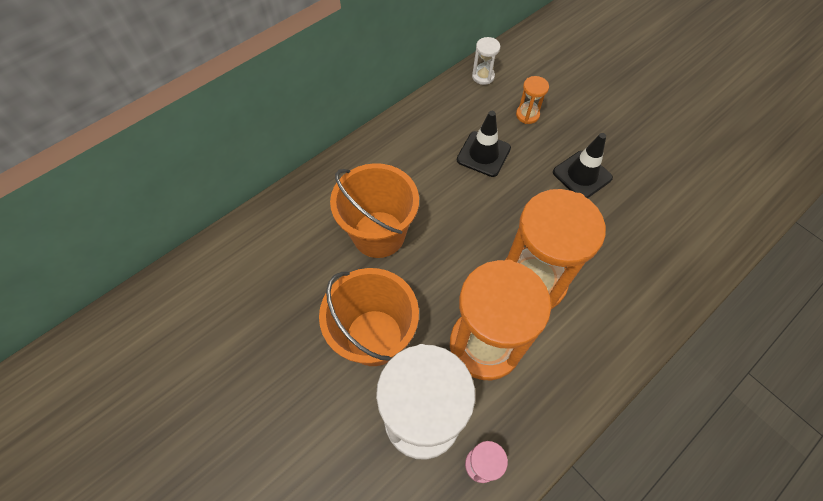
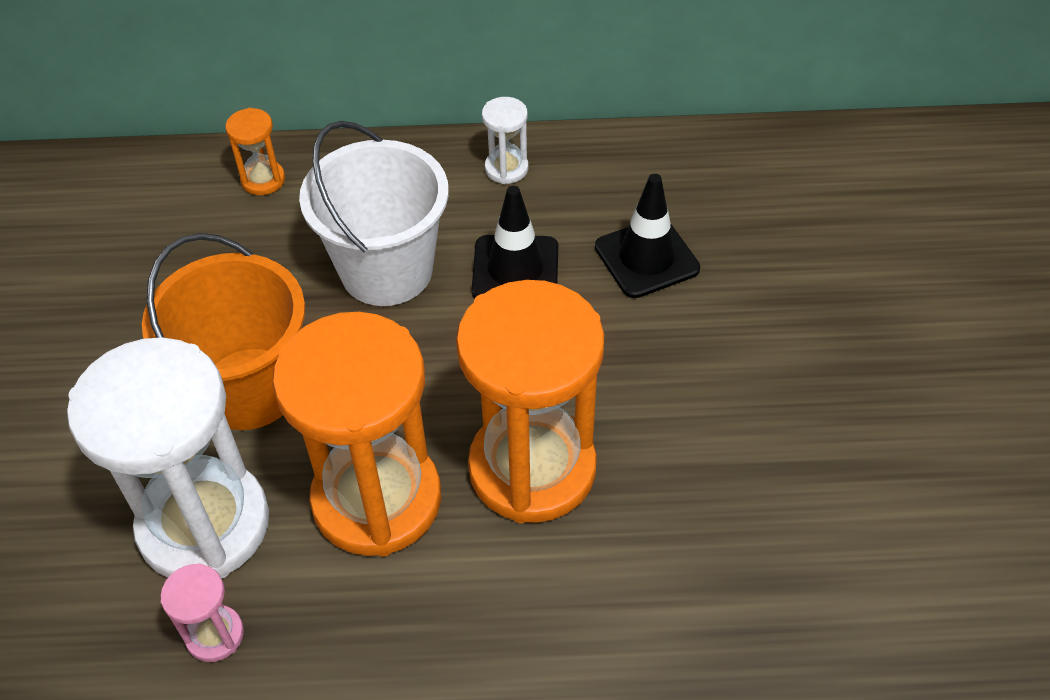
camera: 40 degrees right, 10 degrees down
(378, 234) = (386, 270): orange bucket -> white bucket
(483, 76) = (764, 153): white hourglass -> white hourglass (506, 168)
(527, 115) = (778, 244): orange hourglass -> orange hourglass (263, 180)
(582, 175) = (774, 379): black traffic cone -> black traffic cone (515, 269)

